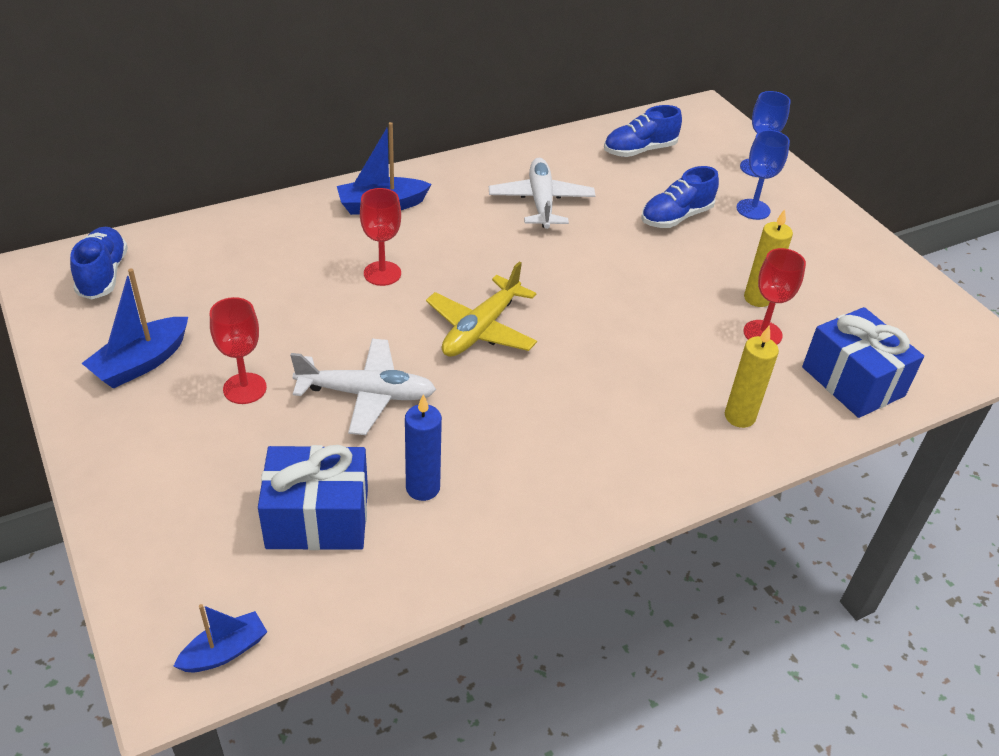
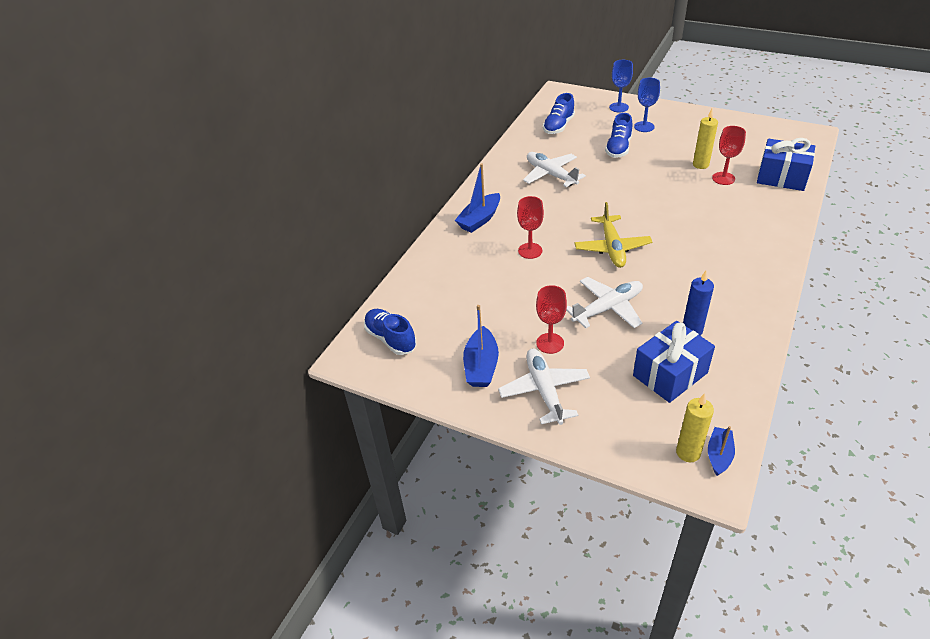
camera: 30 degrees left, 0 degrees up
(160, 434) = (544, 390): none -> white plane
(739, 417) = (763, 218): yellow candle -> yellow candle (688, 453)

